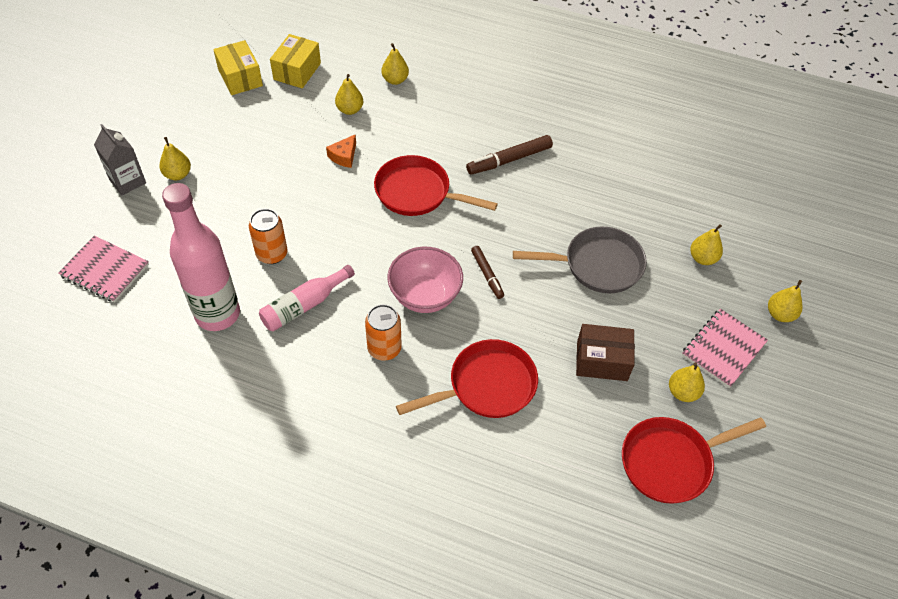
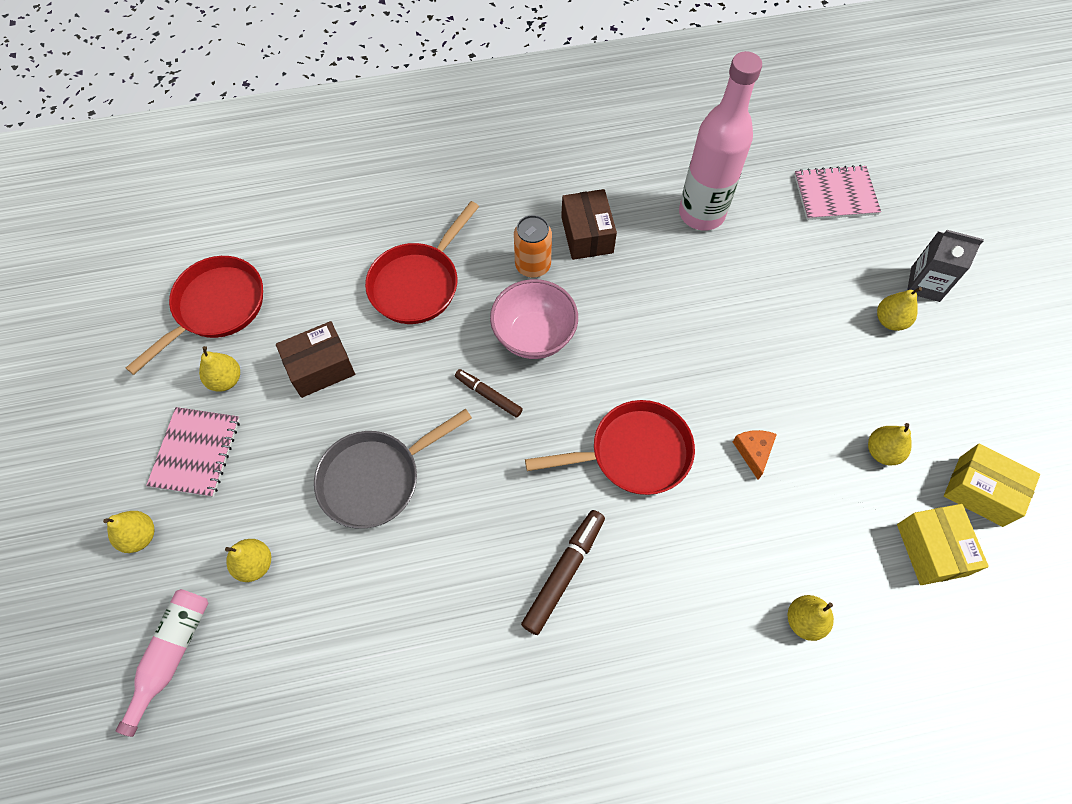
camera: 150 degrees right, 10 degrees up
(272, 254) = (713, 293): orange can -> none
(304, 305) = (636, 263): pink bottle -> pink bottle (171, 654)
(321, 349) = (587, 235): none -> brown box
(350, 110) = (811, 527): yellow pear -> yellow pear (882, 451)

